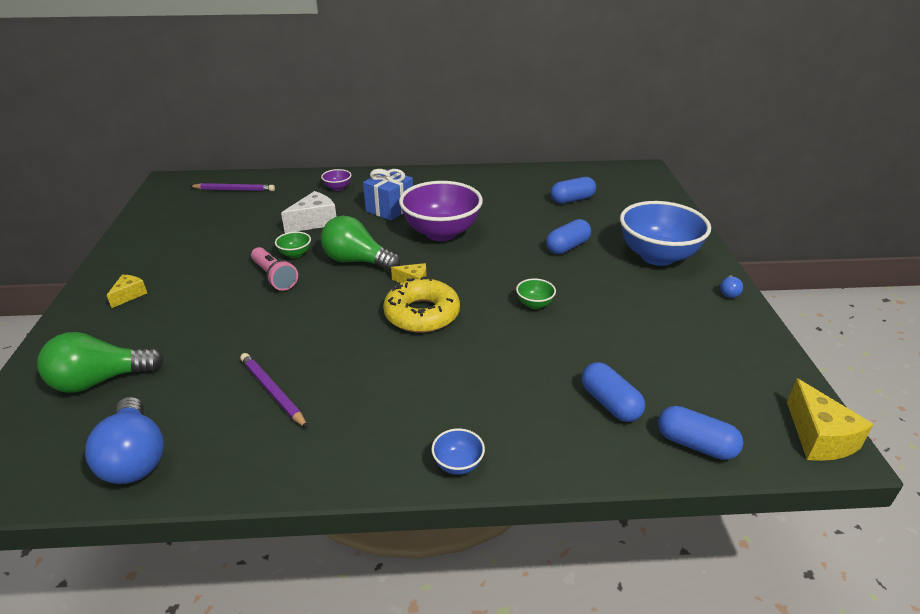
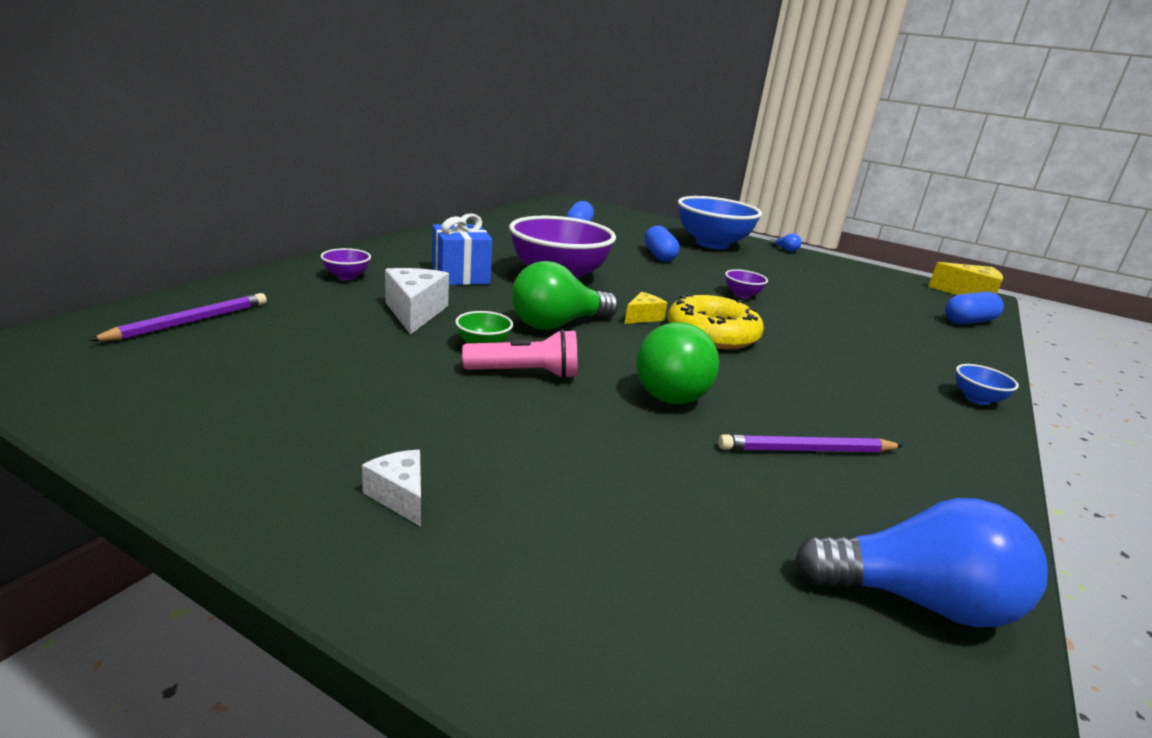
camera: 60 degrees left, 10 degrees down
(100, 380) = (672, 592): green light bulb -> green light bulb (672, 389)
(129, 295) = (400, 496): yellow cheese -> white cheese
(534, 304) = (742, 295): green bowl -> purple bowl
(610, 403) = (908, 324): blue capsule -> none

